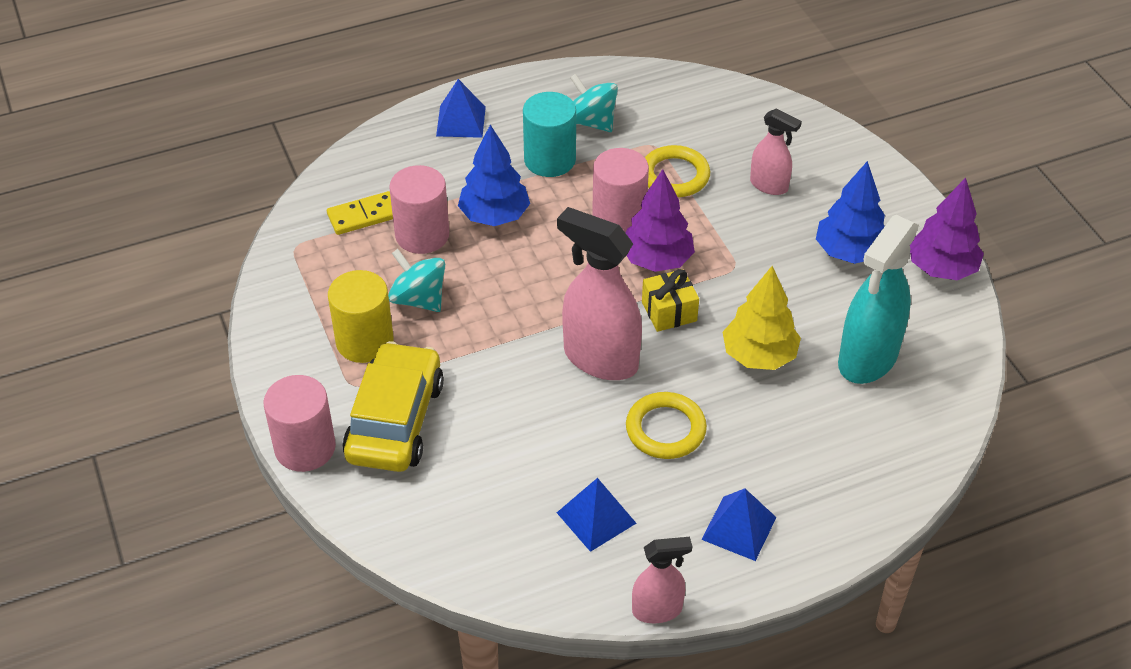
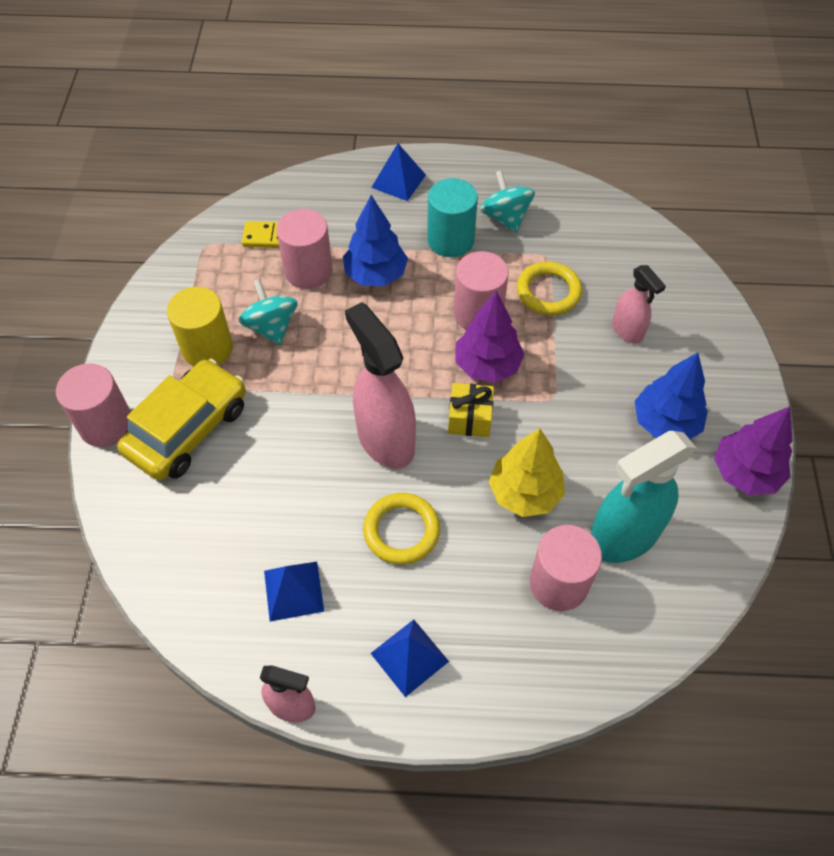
camera: 25 degrees right, 10 degrees up
(834, 417) = (558, 583): none -> pink cylinder

